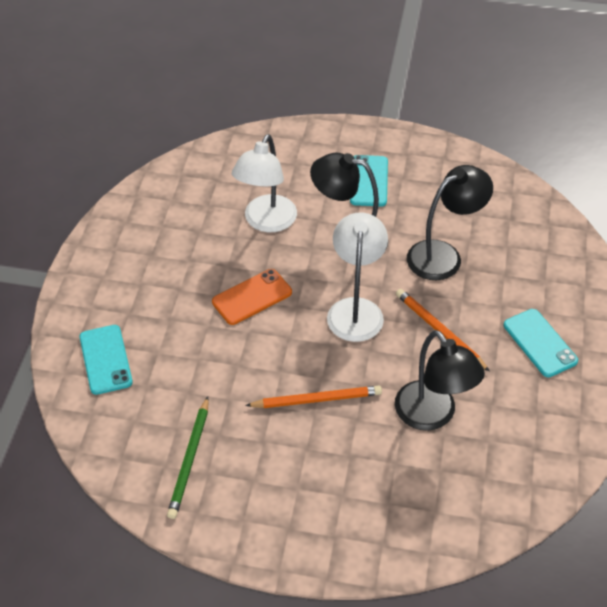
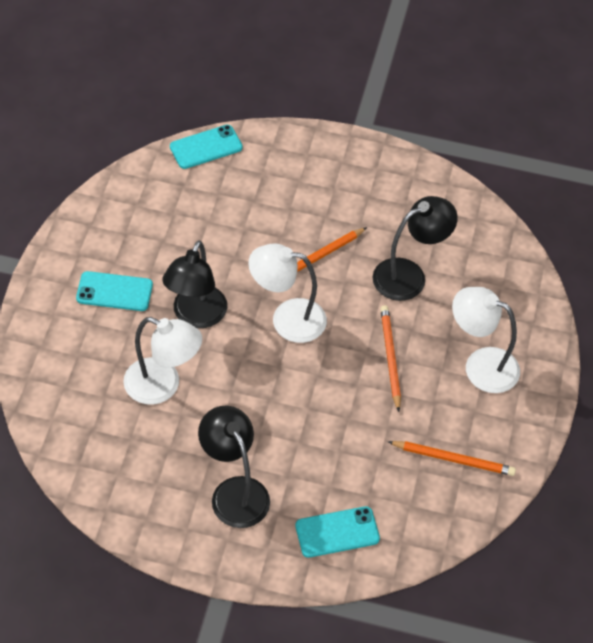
camera: 90 degrees left, 5 degrees up
(190, 460) = (454, 459): green pencil -> orange pencil
(252, 297) = (265, 403): orange phone -> none
(316, 487) = (481, 365): none -> white lamp
(443, 255) = (225, 243): black lamp -> black lamp (234, 492)
(540, 343) = (334, 189): turquoise phone -> turquoise phone (206, 147)

